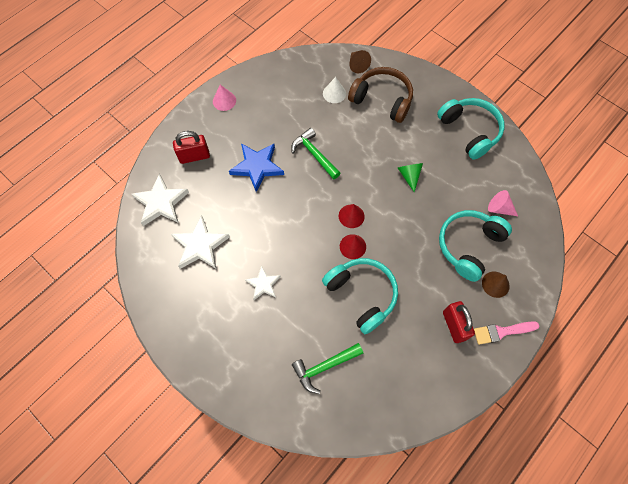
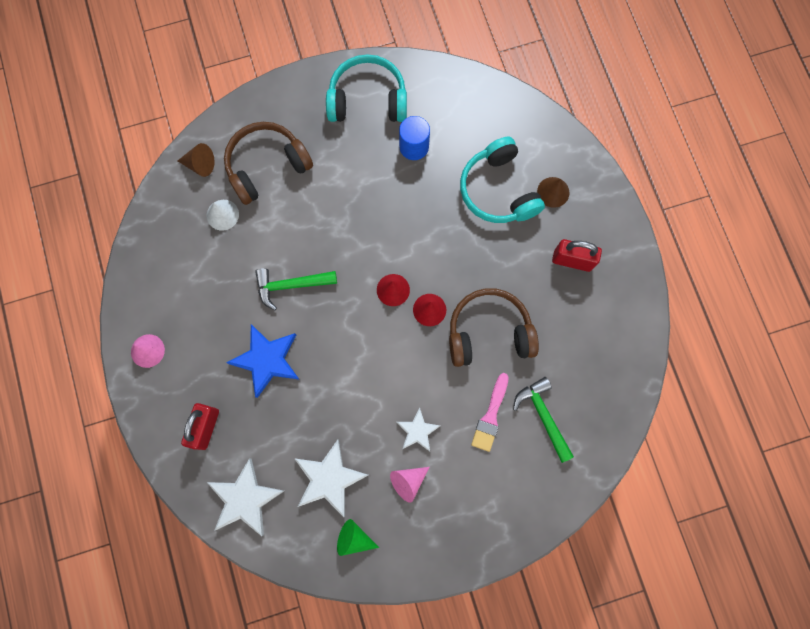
camera: 60 degrees left, 10 degrees up
(324, 367) = (543, 416): green hammer -> green hammer turned 150 degrees clockwise
(361, 295) = (489, 333): turquoise headphones -> brown headphones
(409, 176) = (382, 198): green cone -> green cone (354, 538)
(459, 176) = (414, 147): none -> blue cylinder
(499, 208) = (475, 132): pink cone -> pink cone (408, 481)
(502, 332) = (603, 219): pink brush -> pink brush (490, 416)

